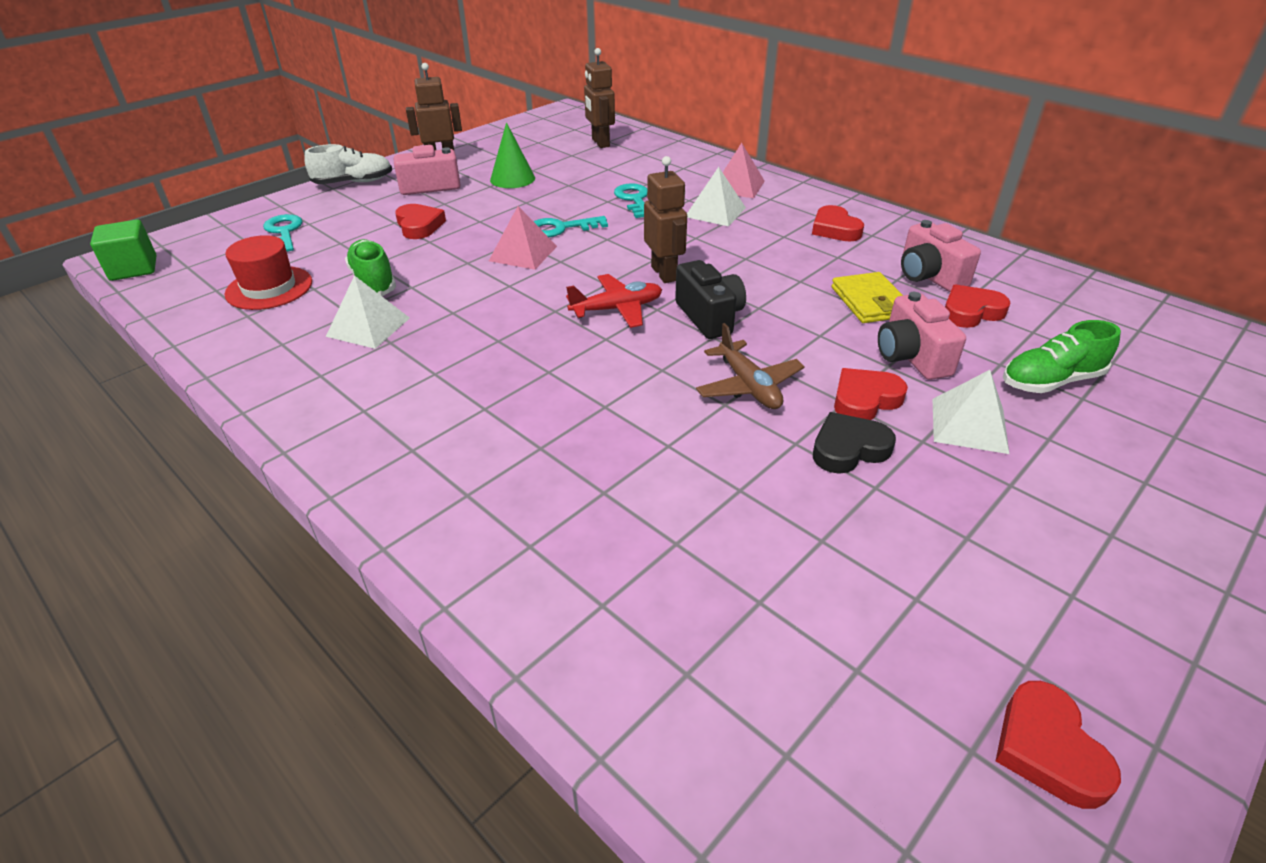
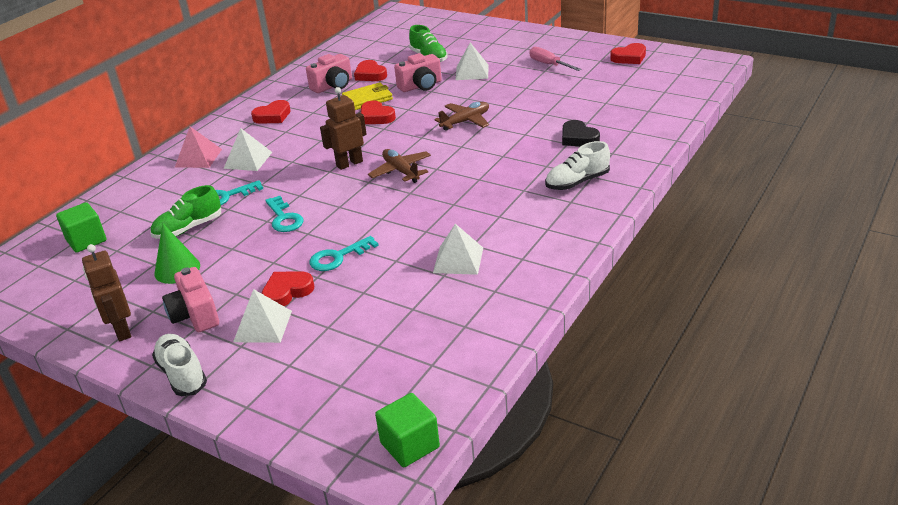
camera: 100 degrees left, 5 degrees down
(269, 288) = (419, 333): red hat -> none
(284, 232) = (312, 373): turquoise key -> turquoise key (338, 257)
(373, 282) = (393, 281): green shoe -> green shoe (188, 228)
(378, 213) = (263, 326): none -> white pyramid
(461, 470) = (577, 182): none -> white shoe
(523, 253) = (330, 225): pink pyramid -> none
(600, 143) = (86, 240): brown robot -> green cube
(617, 309) = (401, 171): red plane -> brown plane
(709, 317) = (400, 141): black camera -> none
(848, 448) = (503, 94): black heart -> black heart (578, 138)
(865, 399) = (463, 94): red heart -> red heart (376, 117)
(1002, 552) = (549, 64): none -> pink screwdriver

